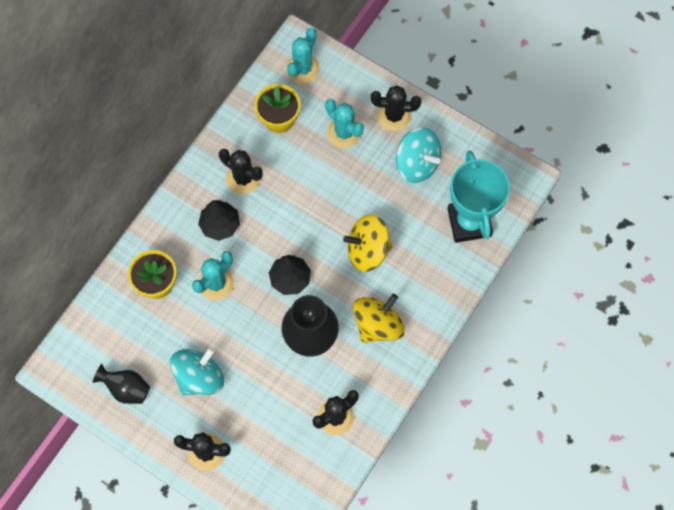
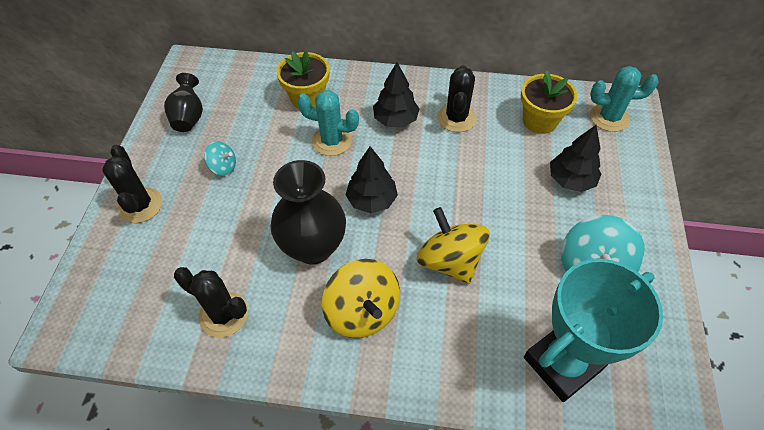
camera: 65 degrees right, 15 degrees down
(199, 377) = (223, 167): turquoise spinning top -> turquoise spinning top, size x0.52
(344, 132) = (571, 180): turquoise cactus -> black tree
(378, 325) = (362, 312): yellow spinning top -> yellow spinning top turned 45 degrees clockwise
(394, 115) = (630, 218): black cactus -> none

